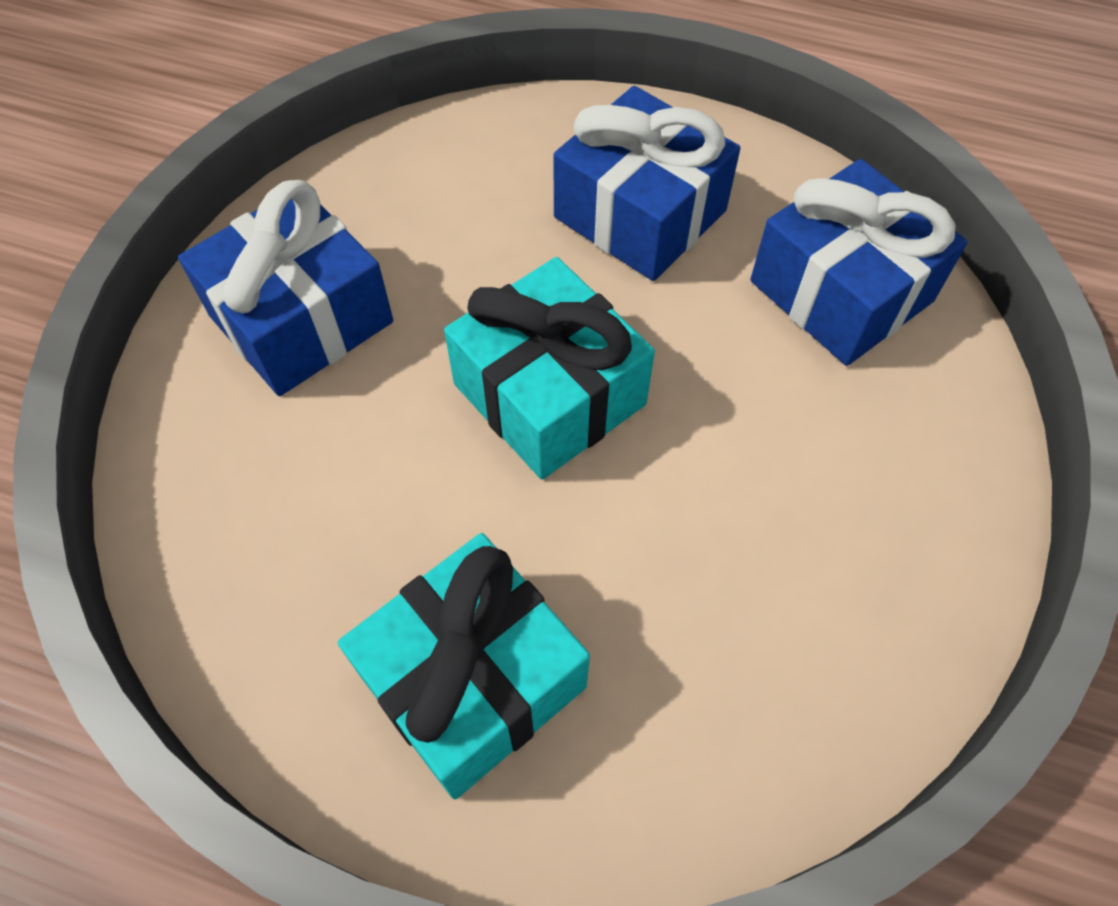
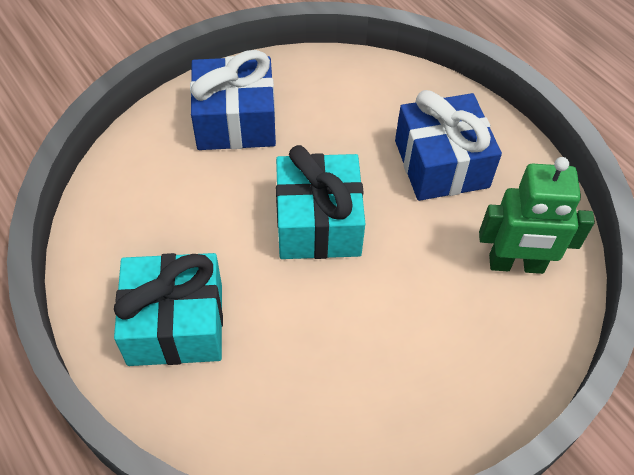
camera: 35 degrees right, 5 degrees down
(841, 291) = (516, 264): blue gift -> green robot

